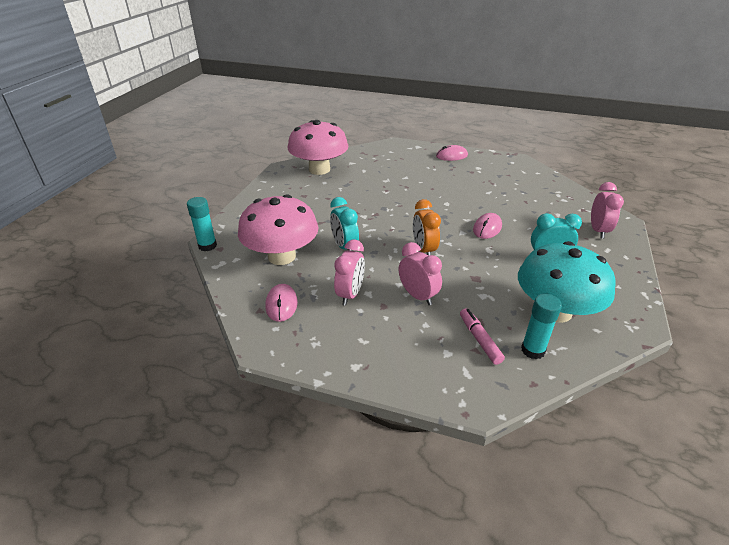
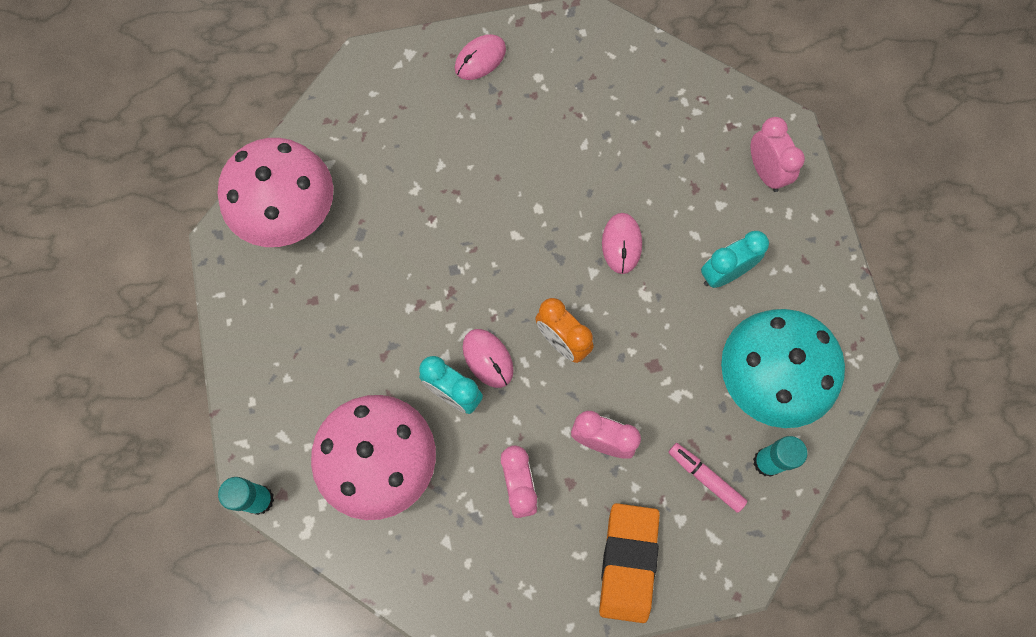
camera: 30 degrees left, 35 degrees up
(281, 304) = (446, 553): pink mouse -> pink mouse (488, 358)
(393, 358) = (628, 562): none -> orange eraser

